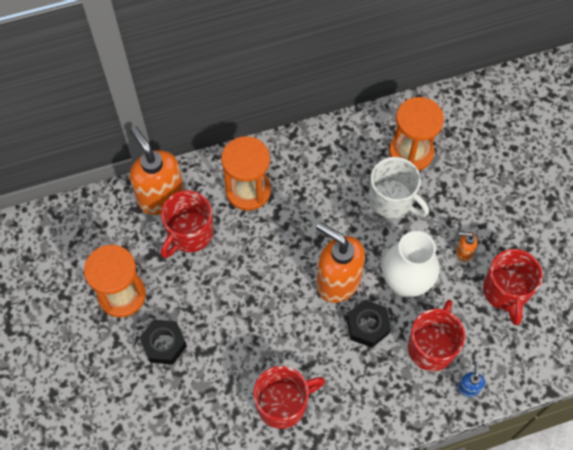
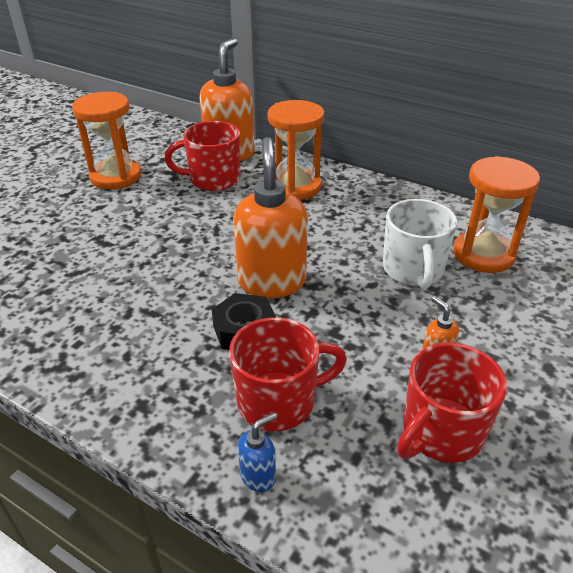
camera: 50 degrees right, 25 degrees down
(164, 344) = (87, 216): black nut -> none
(283, 404) = (85, 317): red mug -> none
(405, 283) = (333, 331): white vase -> none

